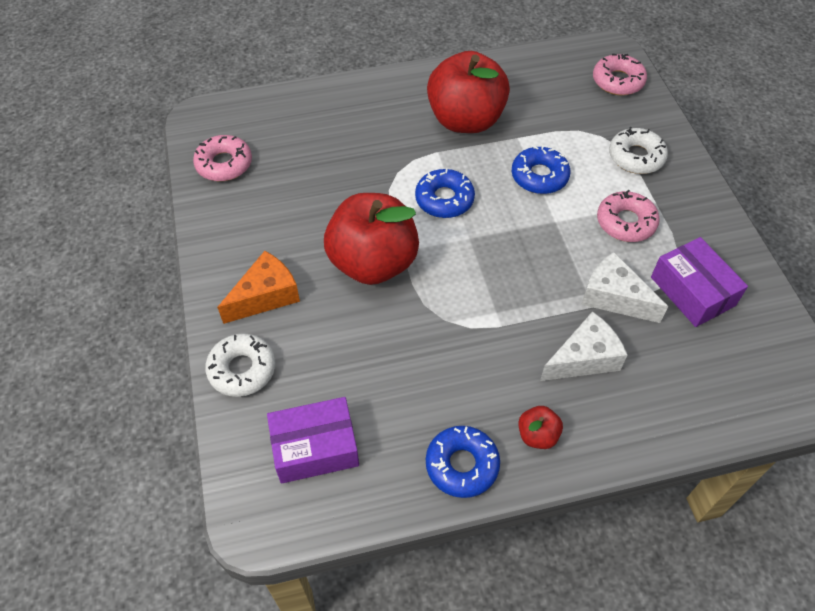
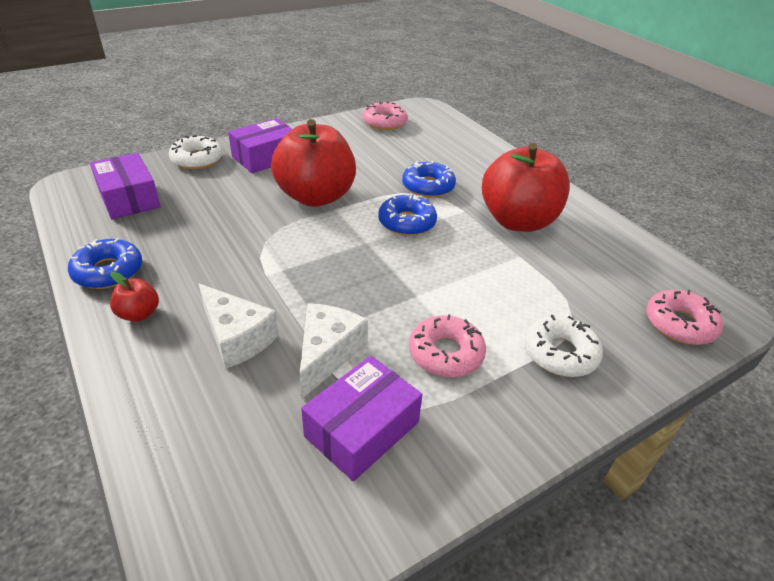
camera: 70 degrees right, 15 degrees down
(266, 296) = (266, 157): orange cheese -> purple box
(539, 176) = (475, 277): blue donut -> blue donut (428, 186)

